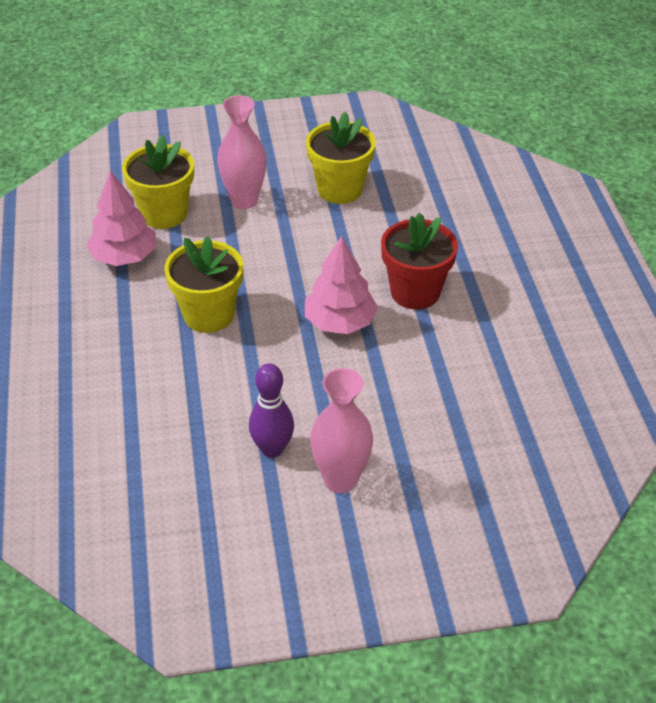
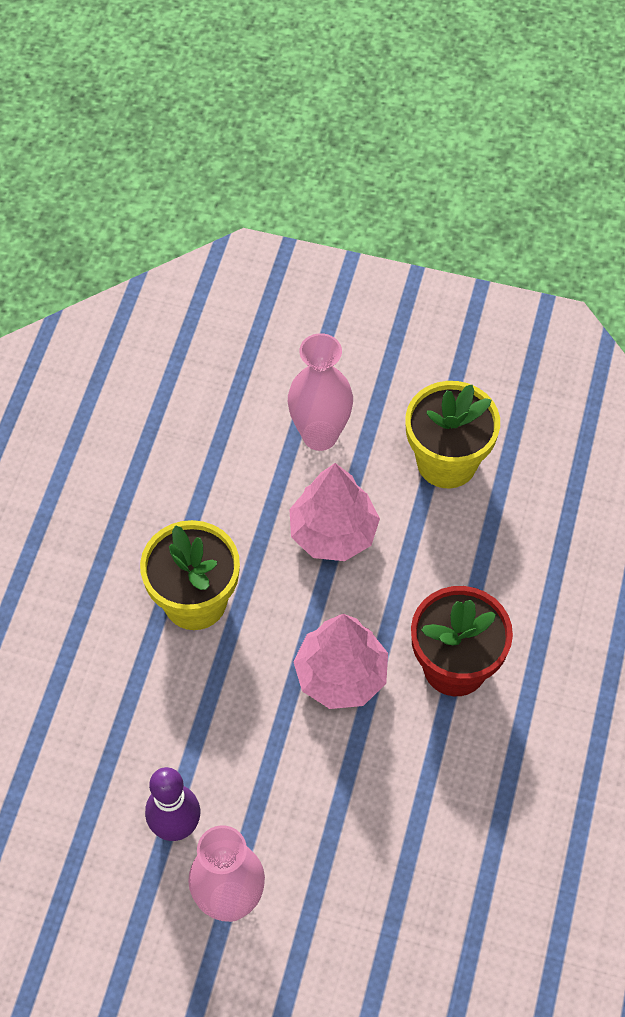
camera: 25 degrees right, 15 degrees up
(124, 257) = (139, 472): pink tree -> pink tree (333, 532)
(164, 214) = (214, 420): yellow flower pot -> none

